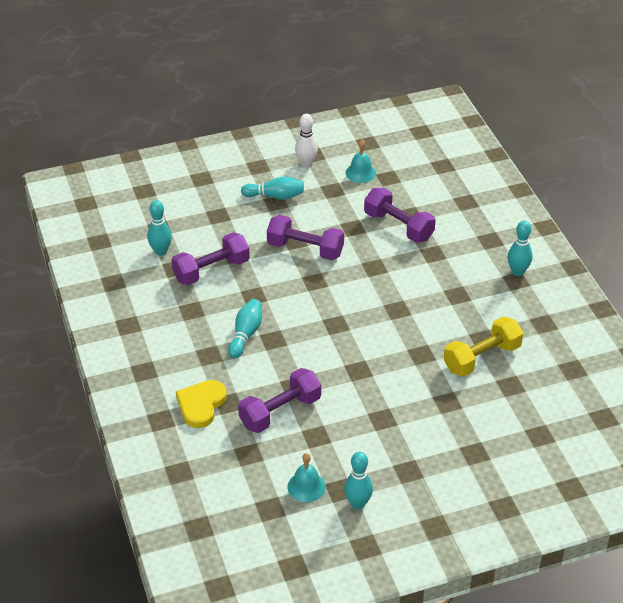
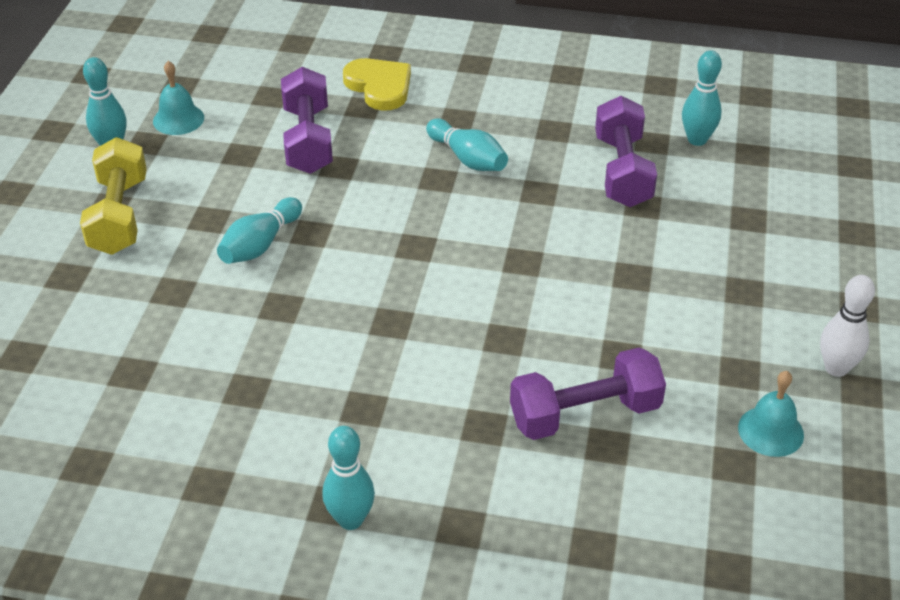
camera: 120 degrees right, 0 degrees up
(275, 196) = (761, 295): turquoise bowling pin -> turquoise bowling pin (260, 245)
(305, 249) = (604, 279): purple dumbbell -> none
(482, 358) = (211, 368): yellow dumbbell -> yellow dumbbell (119, 216)

